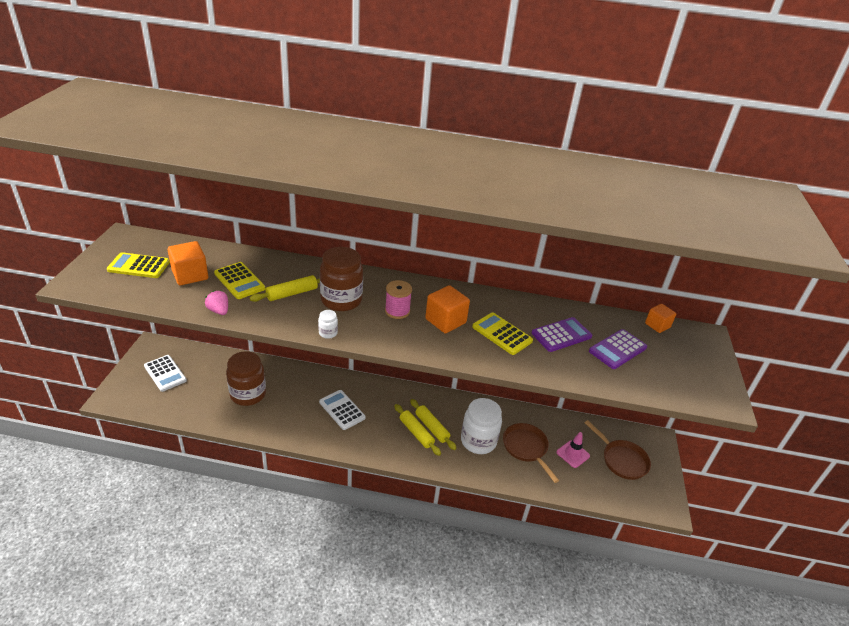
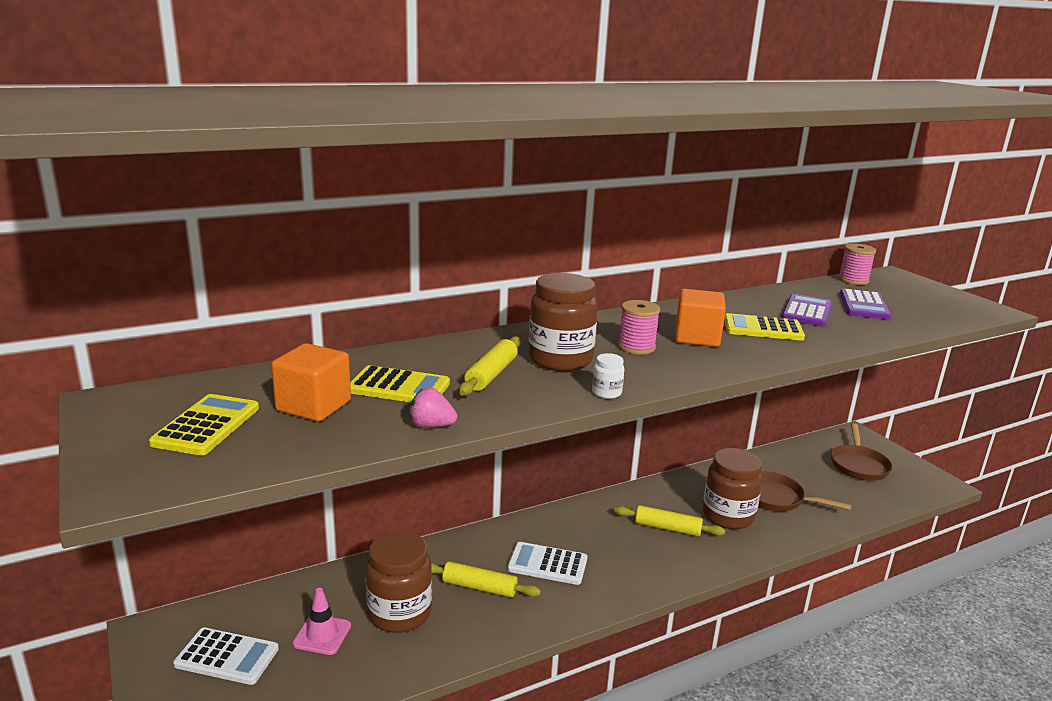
camera: 35 degrees left, 15 degrees down
(139, 266) = (207, 426): yellow calculator -> yellow calculator turned 135 degrees clockwise
(416, 433) = (660, 542): yellow rolling pin -> yellow rolling pin (479, 587)
(478, 441) = (728, 516): white jar -> brown jar
(573, 454) = (818, 481): pink traffic cone -> pink traffic cone (322, 635)
(622, 460) = (858, 465): brown pan -> brown pan turned 90 degrees clockwise
(657, 325) = (853, 280): orange cube -> pink spool

